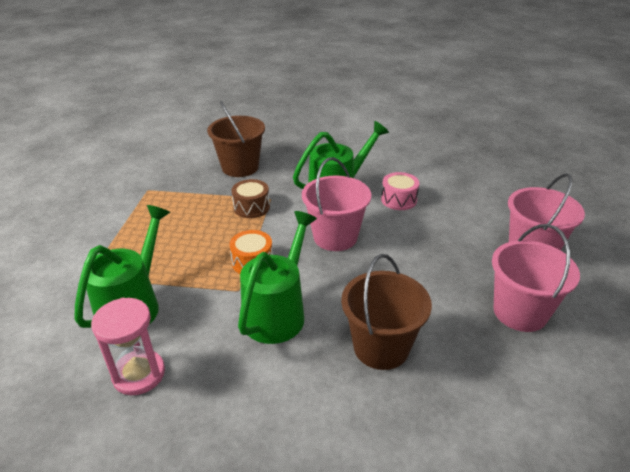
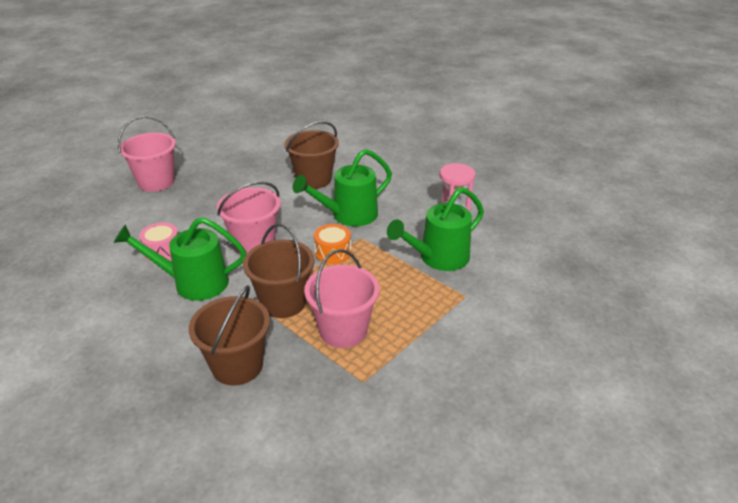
camera: 145 degrees left, 0 degrees up
(251, 207) = (283, 302): brown drum -> brown bucket
(520, 312) = (224, 163): pink bucket -> pink bucket (343, 330)

